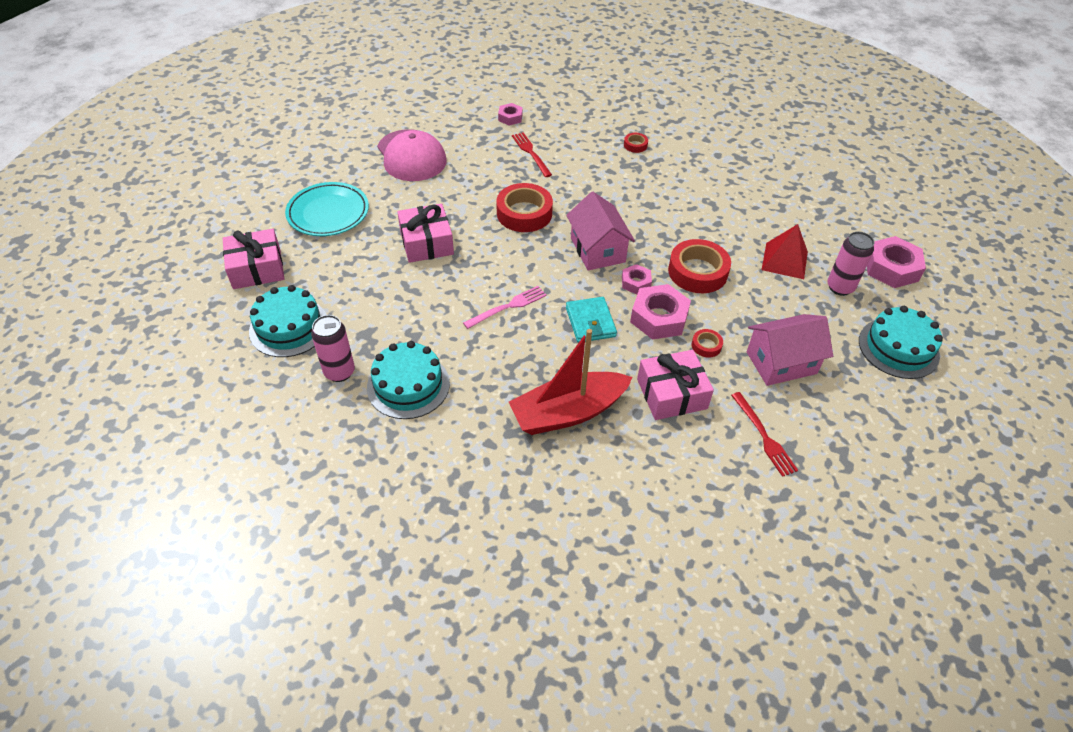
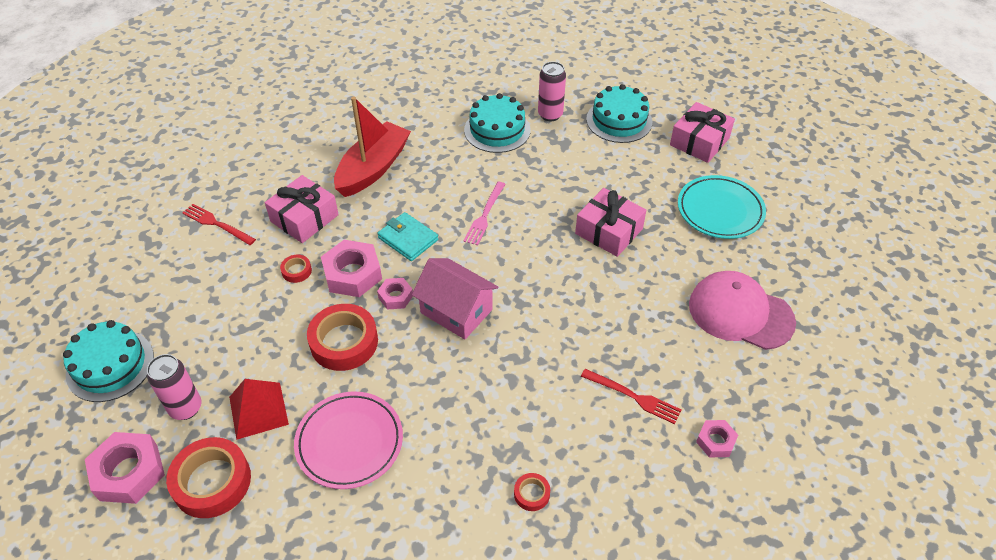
camera: 145 degrees right, 0 degrees up
(524, 213) = (560, 311): red tape -> red tape (212, 482)
(729, 214) = (349, 442): none -> pink plate
(781, 362) = (223, 290): pink house -> none

